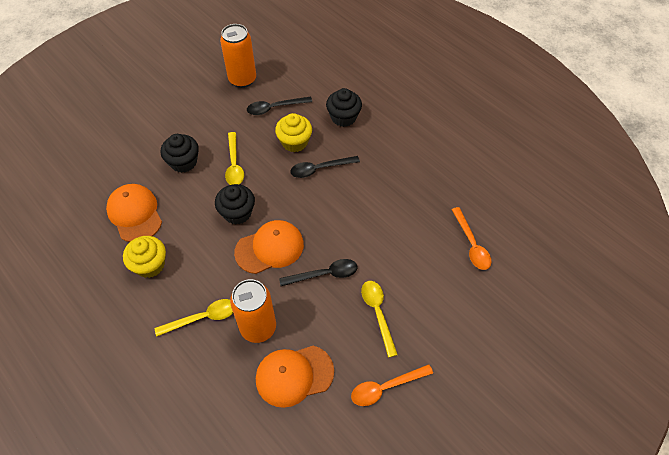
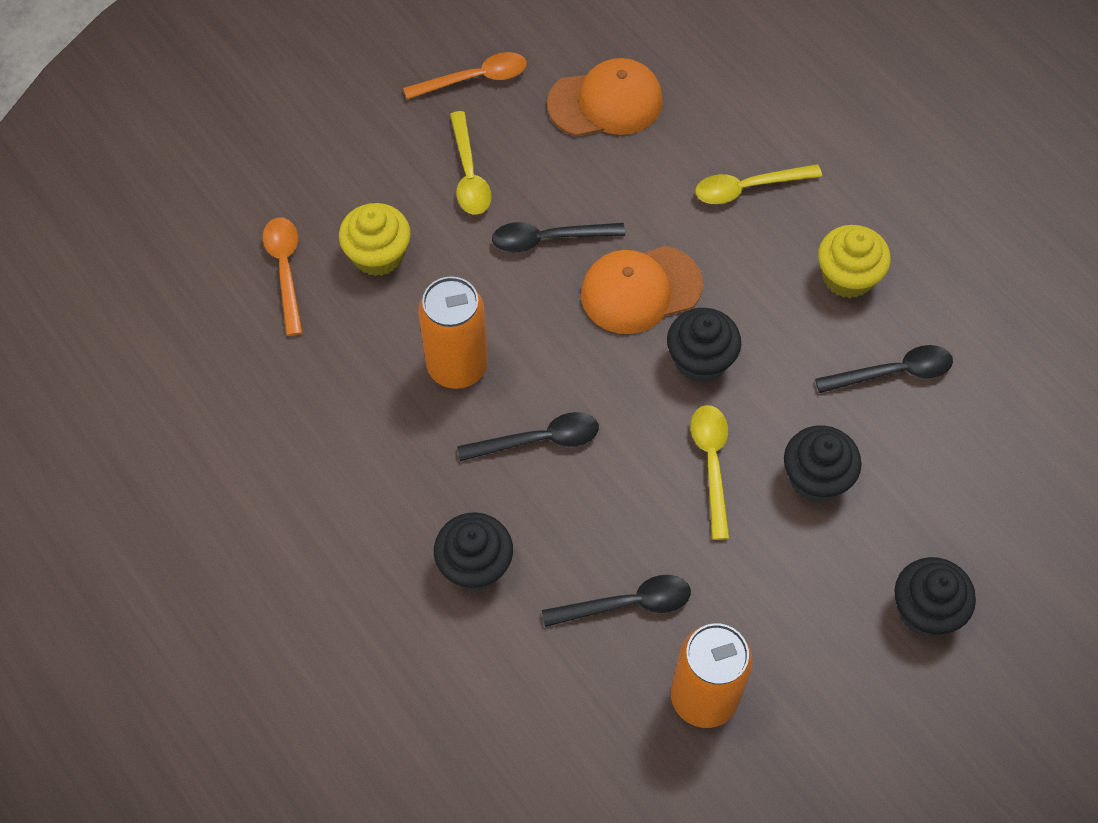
camera: 175 degrees left, 5 degrees up
(135, 214) = (893, 372): orange cap -> black spoon
(142, 114) = (925, 610): none -> black cupcake
(258, 328) = (659, 168): orange can -> orange can (457, 366)
(294, 142) = (586, 508): yellow cupcake -> yellow cupcake (378, 255)

